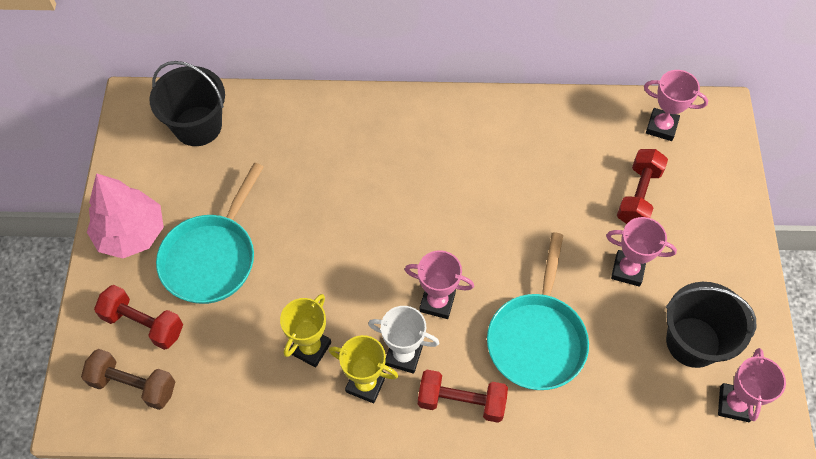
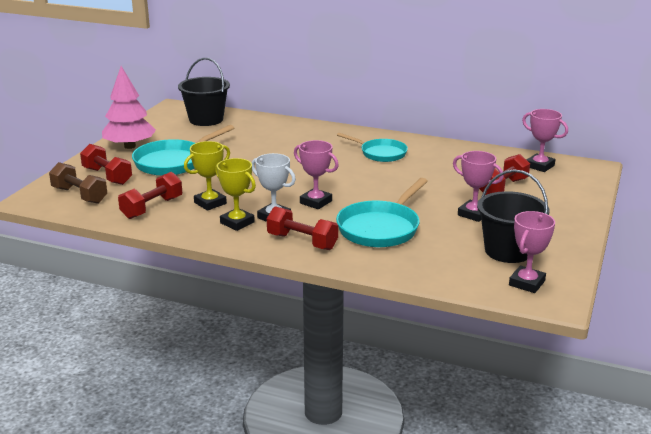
camera: 20 degrees right, 35 degrees down
(244, 384) = (152, 208): none -> red dumbbell
(464, 152) = (380, 153): none -> turquoise pan

